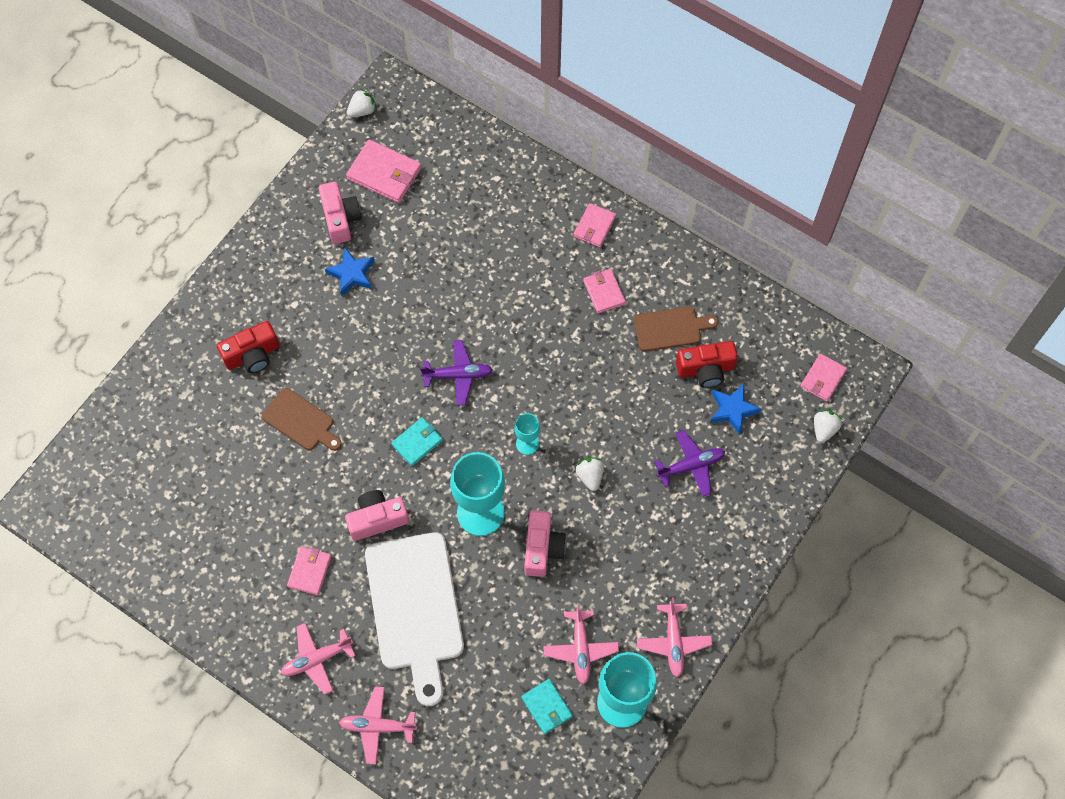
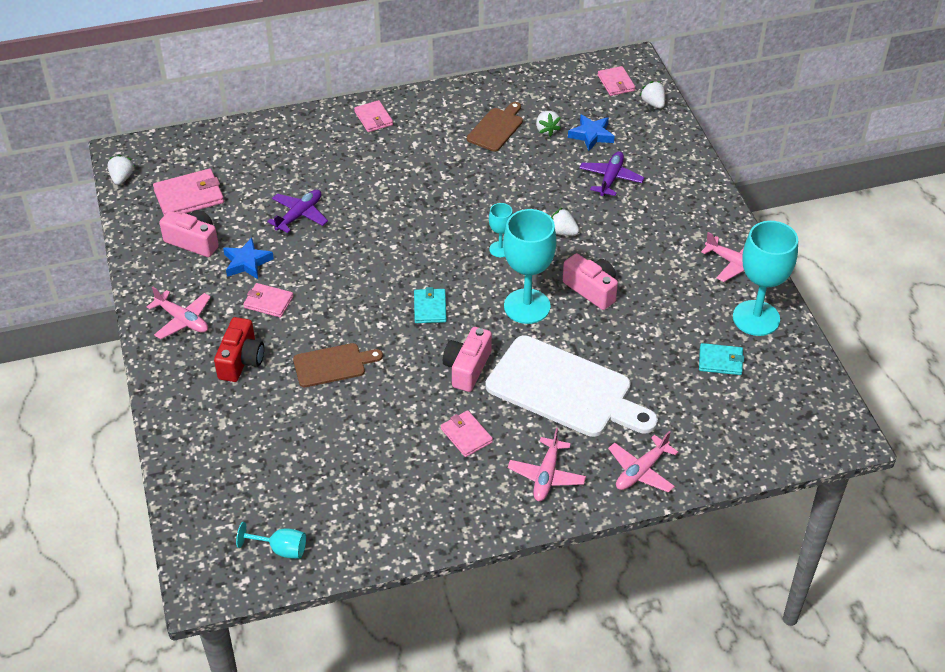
camera: 50 degrees left, 20 degrees down
(107, 528) = (281, 549): none -> turquoise goblet
(458, 375) = (402, 253): purple plane -> purple plane (299, 215)
(580, 649) = (692, 316): pink plane -> pink plane (182, 320)
(604, 292) = (429, 143): pink wallet -> pink wallet (268, 302)
(705, 369) = (546, 130): red camera -> white strawberry

